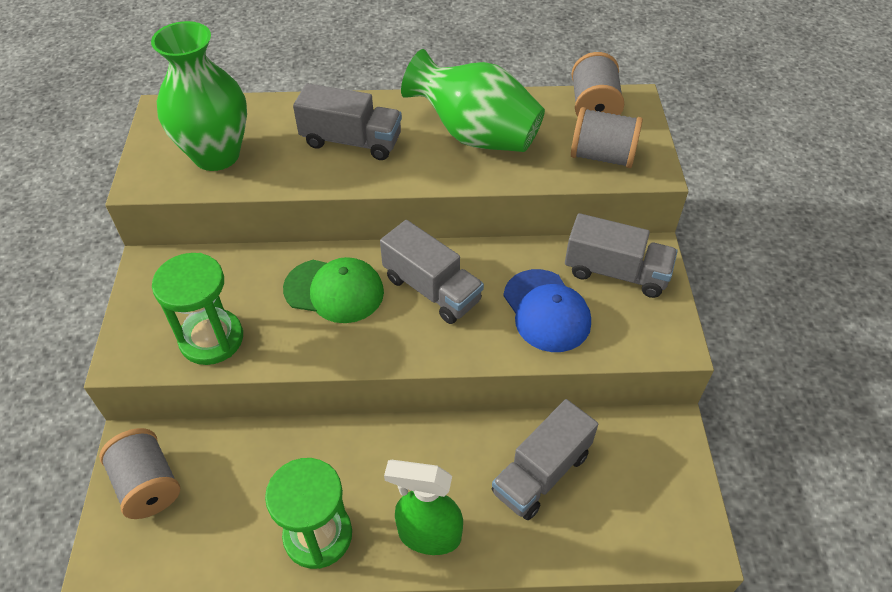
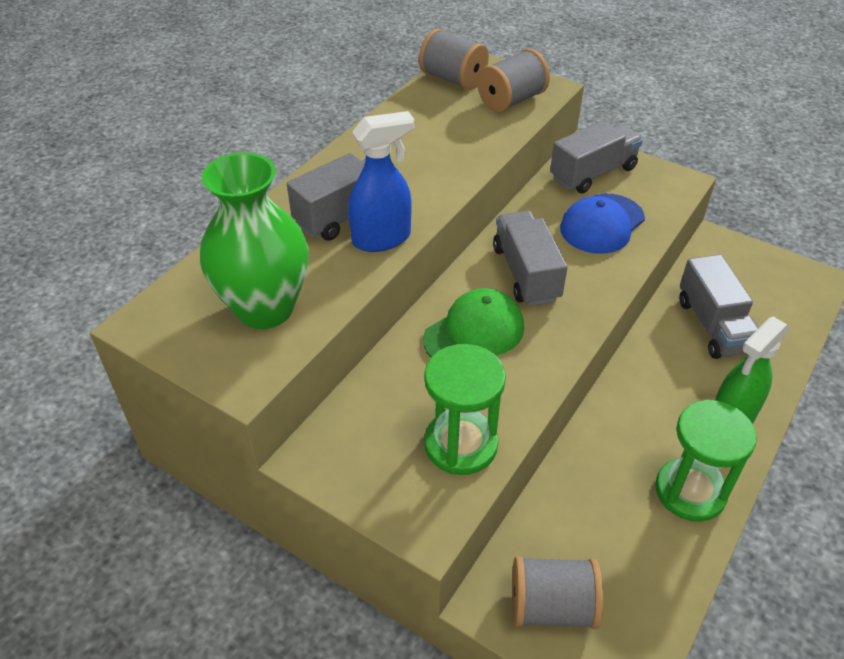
camera: 55 degrees left, 5 degrees down
(338, 172) = (382, 239): none -> blue spray bottle
(432, 289) = (526, 273): grey truck -> grey truck turned 90 degrees counterclockwise
(475, 135) = (420, 146): green vase -> none
(546, 311) = (602, 224): blue cap -> blue cap turned 120 degrees clockwise

